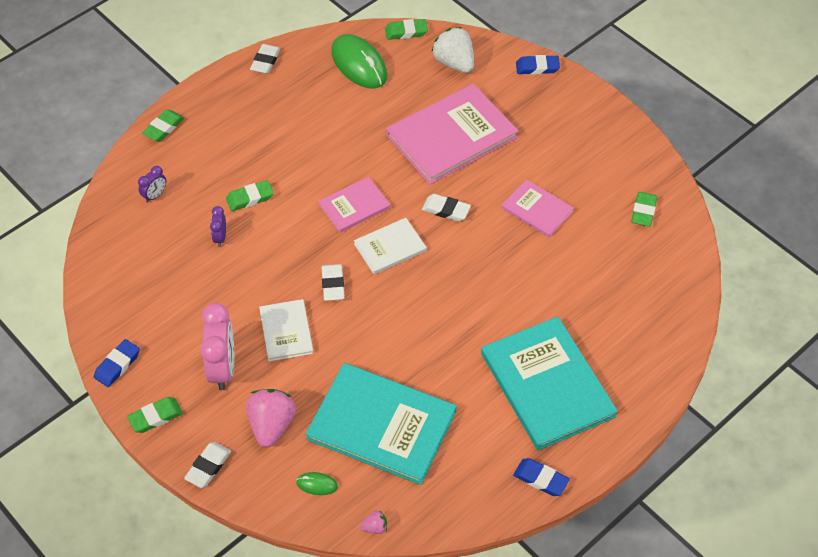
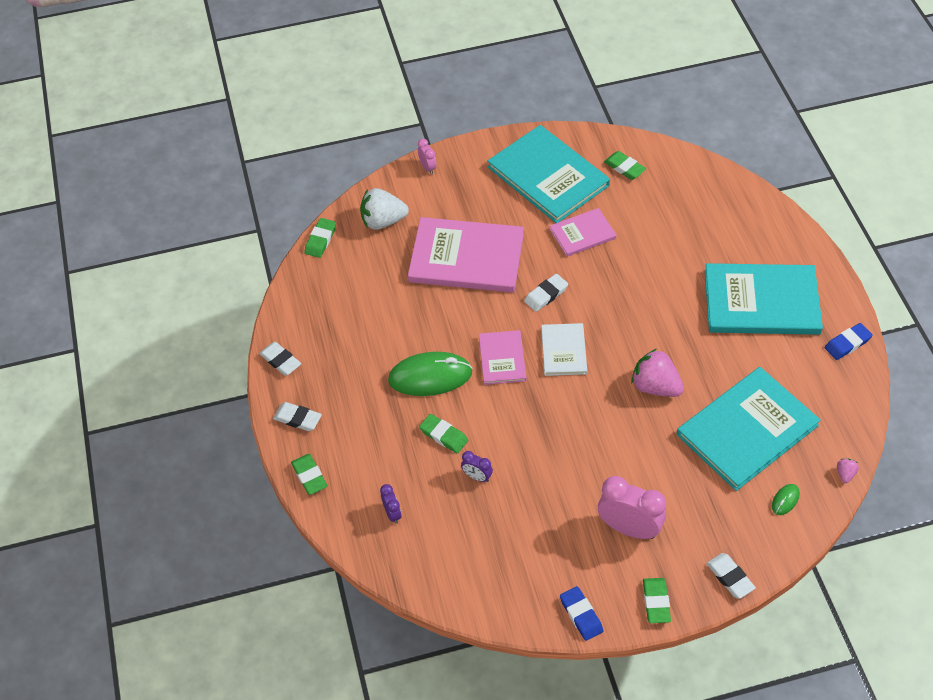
camera: 60 degrees left, 0 degrees up
(250, 198) = (443, 435): green eraser -> green eraser turned 60 degrees counterclockwise
(271, 425) = (709, 512): pink strawberry -> pink strawberry (655, 386)
(286, 331) = (613, 463): white book -> none
(333, 284) = (581, 408): white eraser -> white eraser (297, 418)
(359, 64) = (336, 290): green mouse -> green mouse (430, 376)
(451, 136) = (466, 257): pink book -> pink book turned 75 degrees counterclockwise
(537, 67) = (427, 167): blue eraser -> pink clock
(589, 157) = (548, 176): none -> turquoise book

